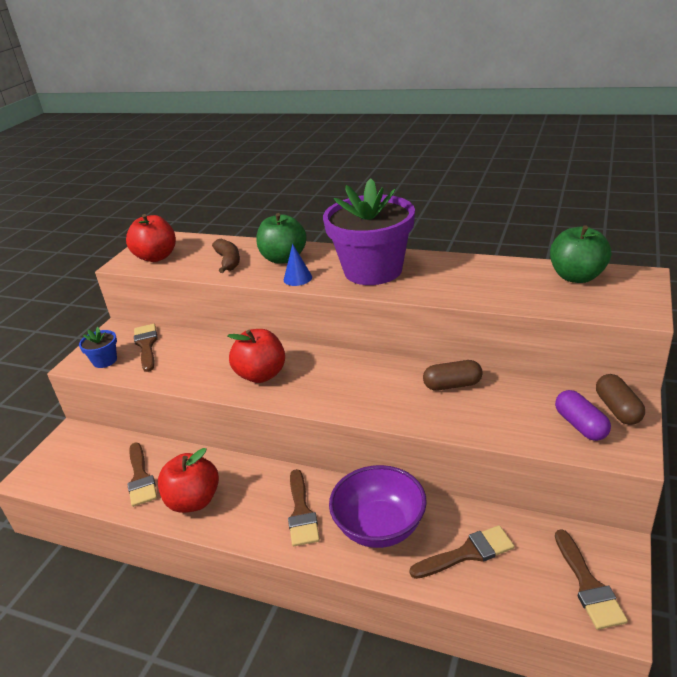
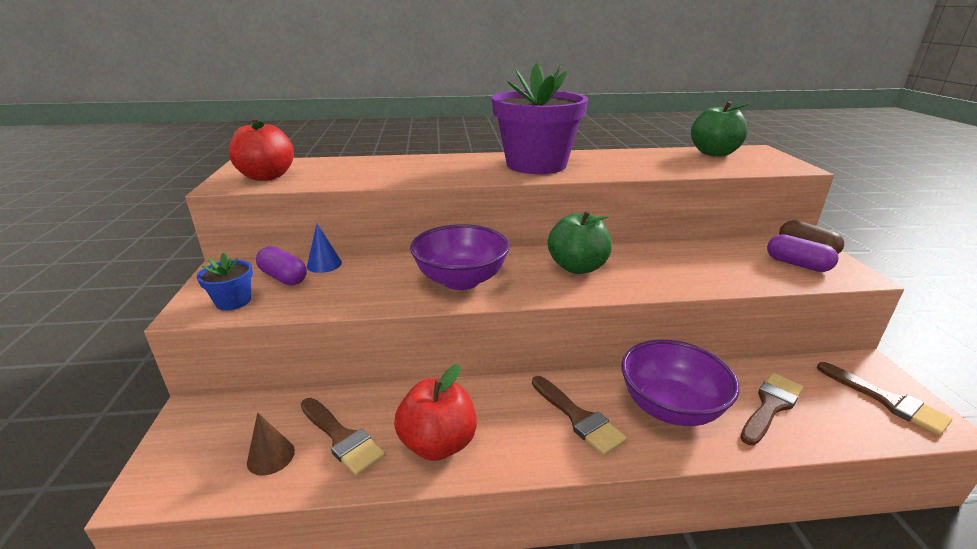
camera: 30 degrees left, 5 degrees down
(96, 478) = (271, 456): none -> brown cone
(146, 345) = (283, 277): brown brush -> purple capsule
(228, 261) = (367, 172): brown banana -> none
(261, 375) = (461, 280): red apple -> purple bowl
(284, 258) = (430, 165): green apple -> green apple (577, 267)
(297, 278) = (466, 176): blue cone -> blue cone (324, 264)
(452, 385) = (661, 256): brown capsule -> none

